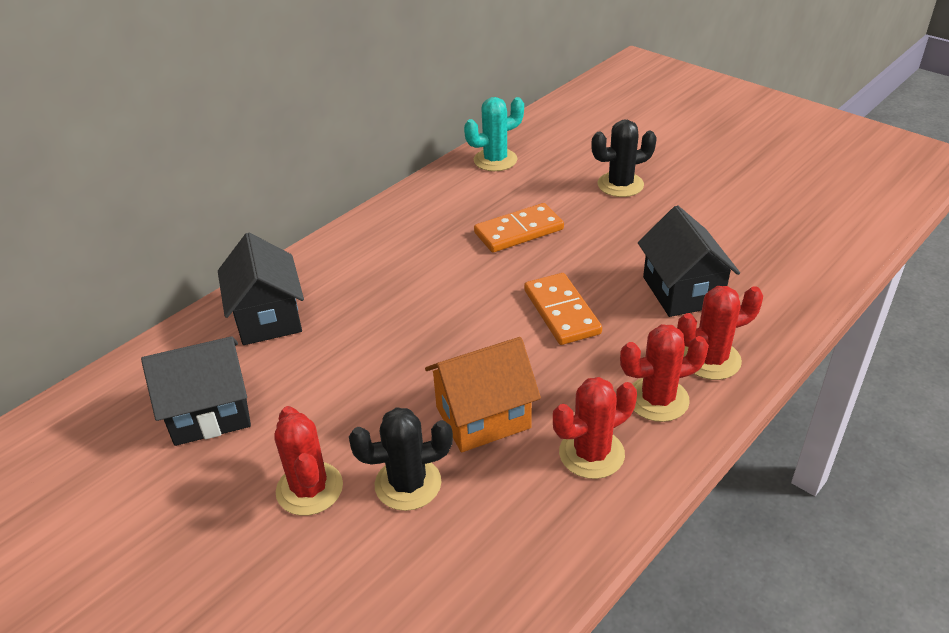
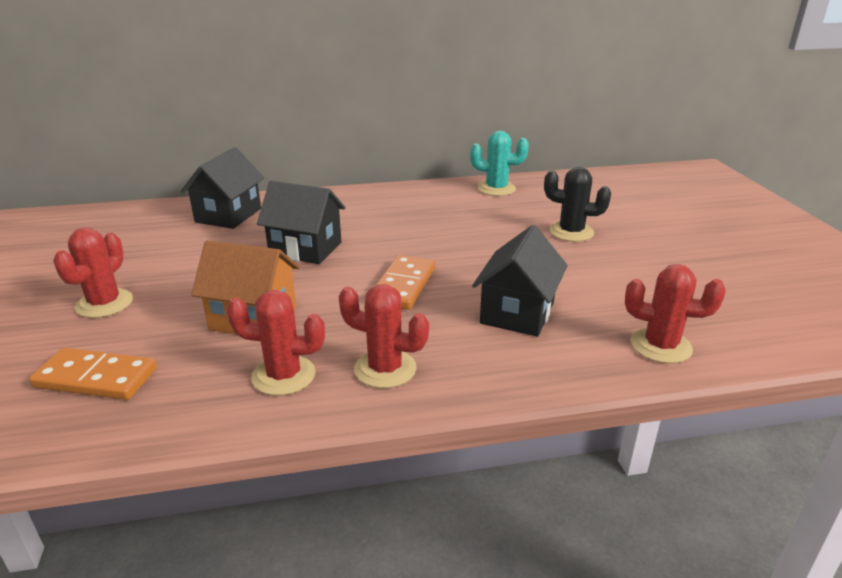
camera: 35 degrees right, 10 degrees down
(210, 413) = (126, 245): black house -> black house (305, 249)
(408, 484) = (153, 329): black cactus -> none
(518, 231) = (449, 230): orange domino -> orange domino (96, 378)
(710, 359) = (469, 365): red cactus -> red cactus (660, 346)

